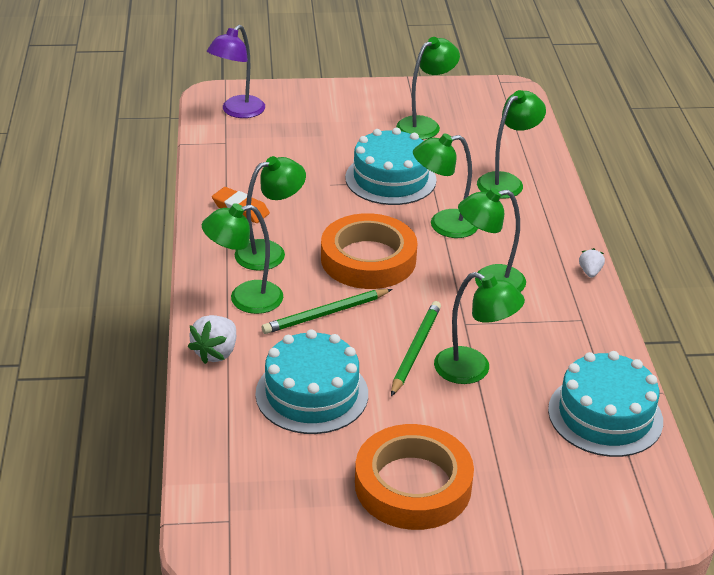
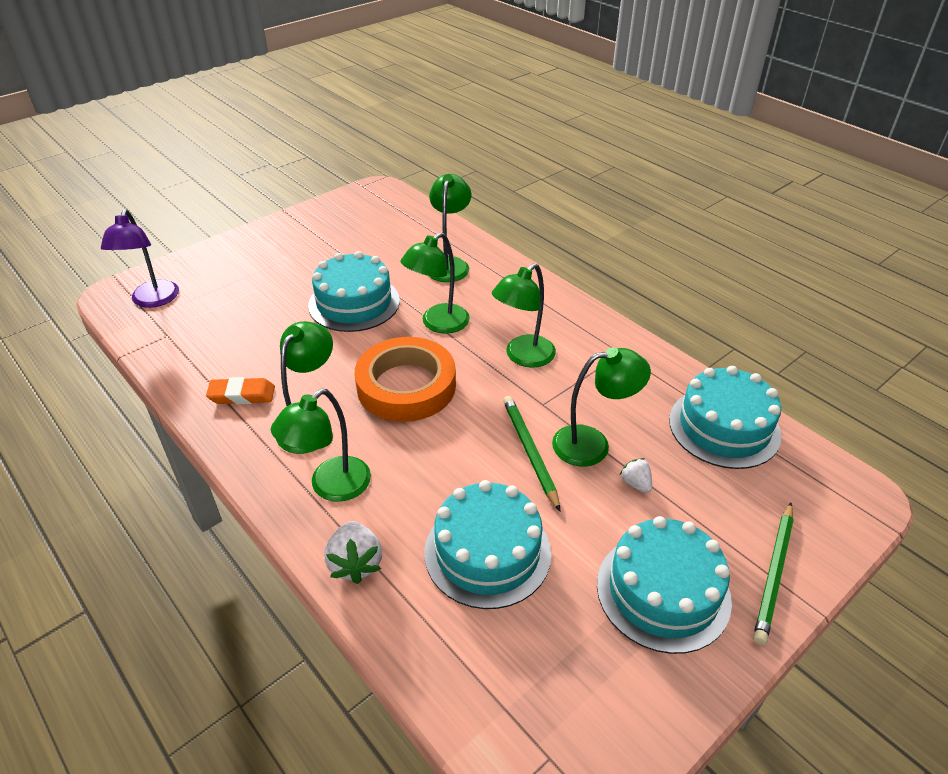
camera: 35 degrees left, 5 degrees up
(326, 314) = (421, 460): green pencil -> green pencil (774, 574)
(413, 485) = (663, 591): orange tape -> turquoise cake
(425, 125) = (337, 244): green lamp -> none
(590, 272) = (585, 310): white strawberry -> white strawberry (636, 483)

